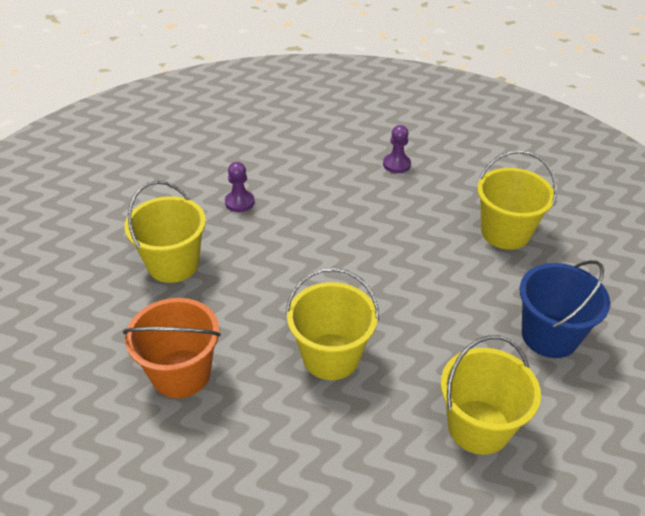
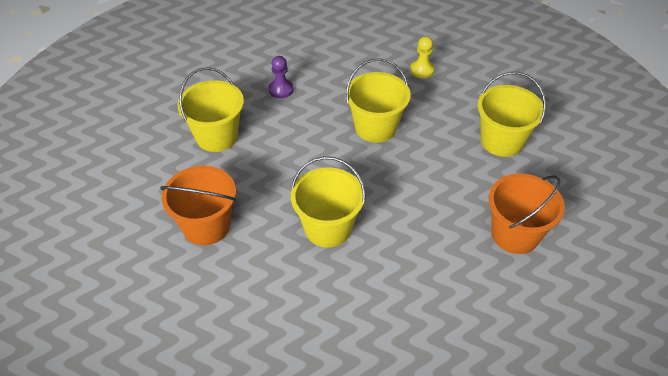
camera: 10 degrees right, 5 degrees up
(396, 164) = (422, 70): purple pawn -> yellow pawn
(478, 427) = (434, 300): yellow bucket -> yellow bucket (375, 127)
(549, 335) = (515, 234): blue bucket -> orange bucket

